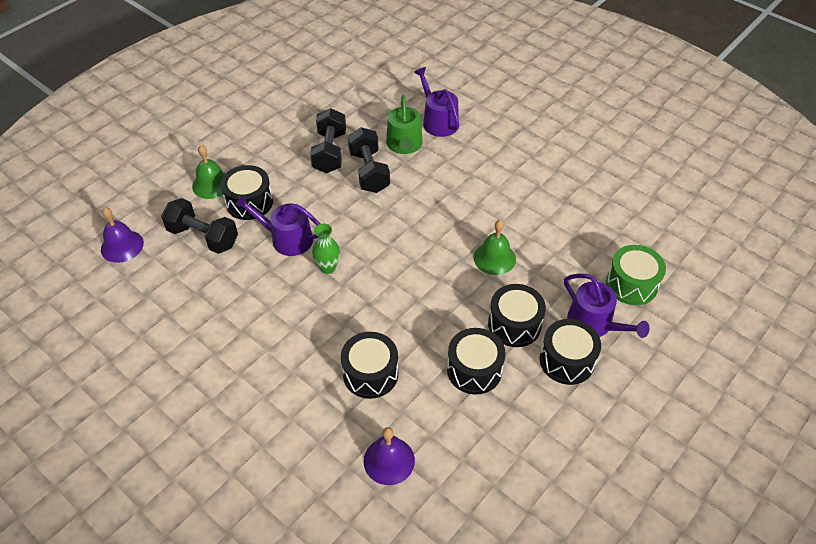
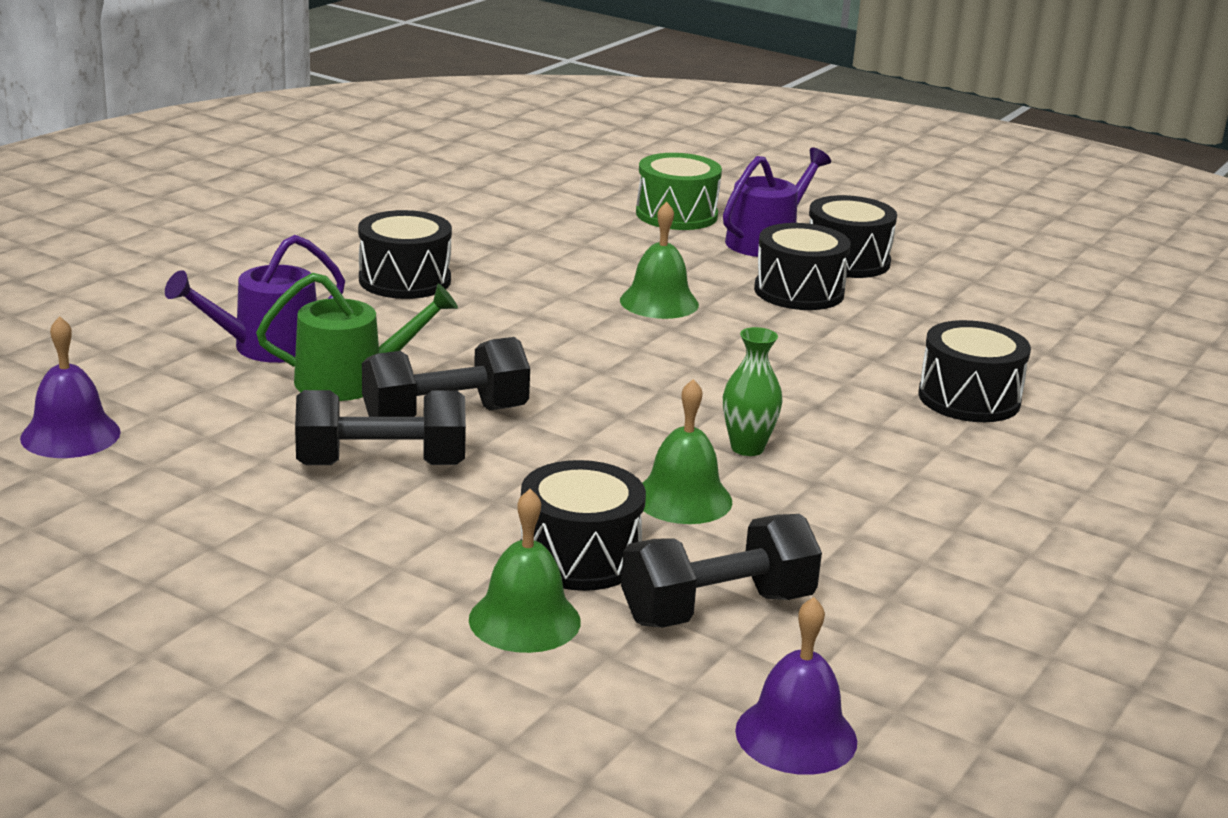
camera: 100 degrees left, 25 degrees down
(203, 237) = (717, 609): black dumbbell -> black dumbbell turned 45 degrees clockwise
(287, 239) = (683, 498): purple watering can -> green bell
(389, 460) = (1114, 380): purple bell -> purple bell (70, 435)
(474, 370) = (905, 321): black drum -> black drum (405, 280)

